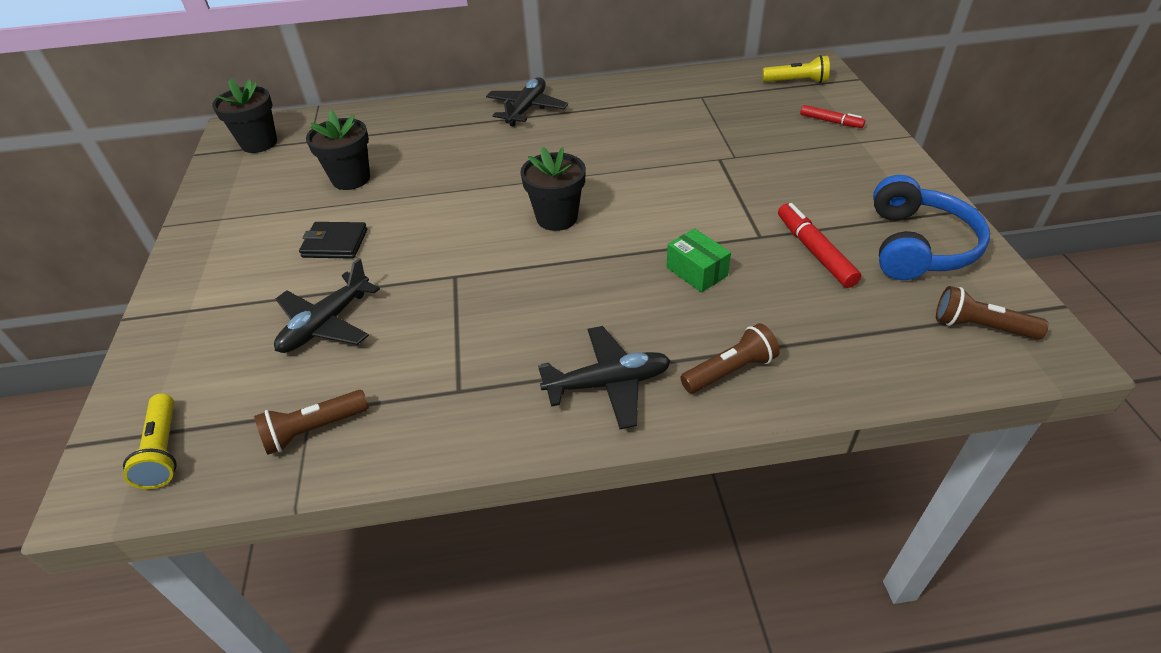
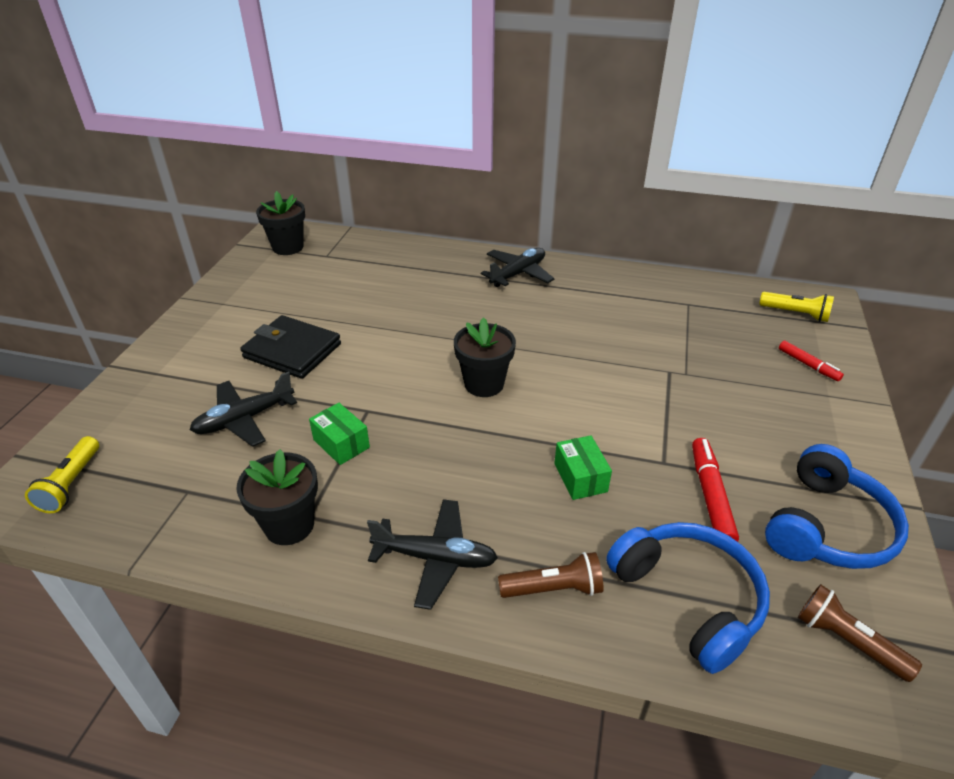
camera: 20 degrees right, 5 degrees down
(314, 429) = (181, 508): brown flashlight -> none
(335, 243) = (292, 351): black wallet -> black wallet, size x1.55
(351, 179) = (337, 298): black flower pot -> black flower pot (289, 525)
(448, 314) = (341, 443): none -> green box
(845, 338) = (688, 598): none -> blue headphones

